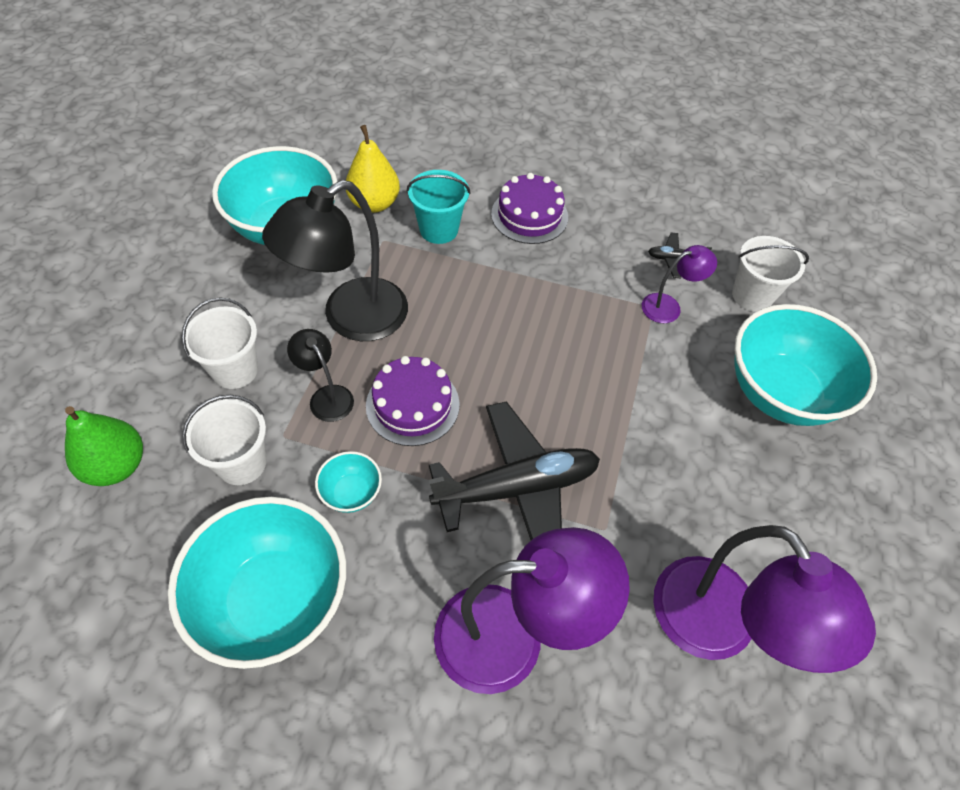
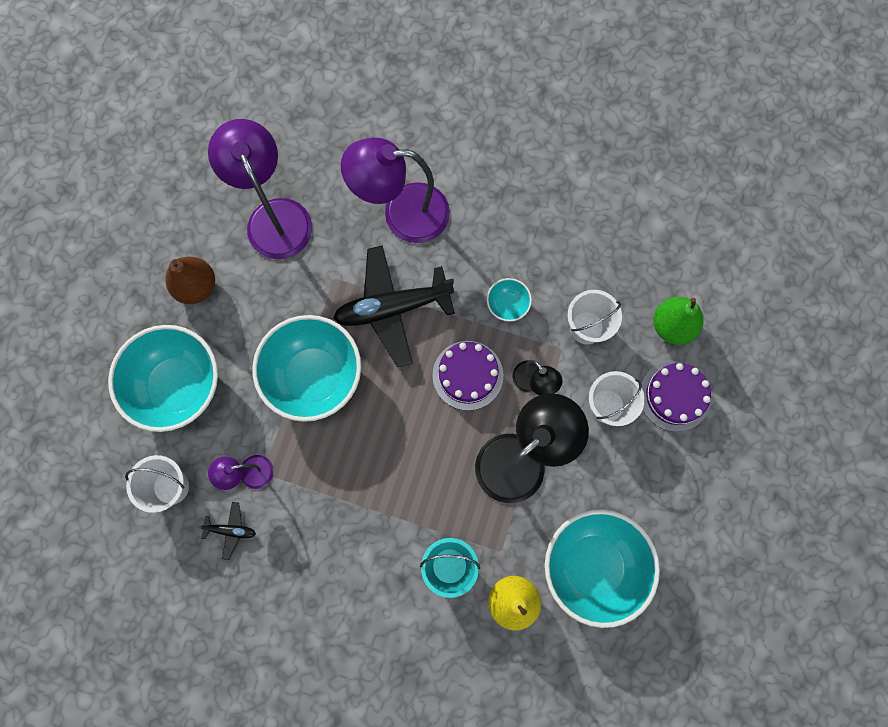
camera: 175 degrees left, 20 degrees up
(274, 600) = (548, 236): turquoise bowl -> turquoise bowl (314, 377)
(529, 215) = (361, 587): purple cake -> purple cake (674, 396)
(801, 516) = (196, 287): none -> brown pear

